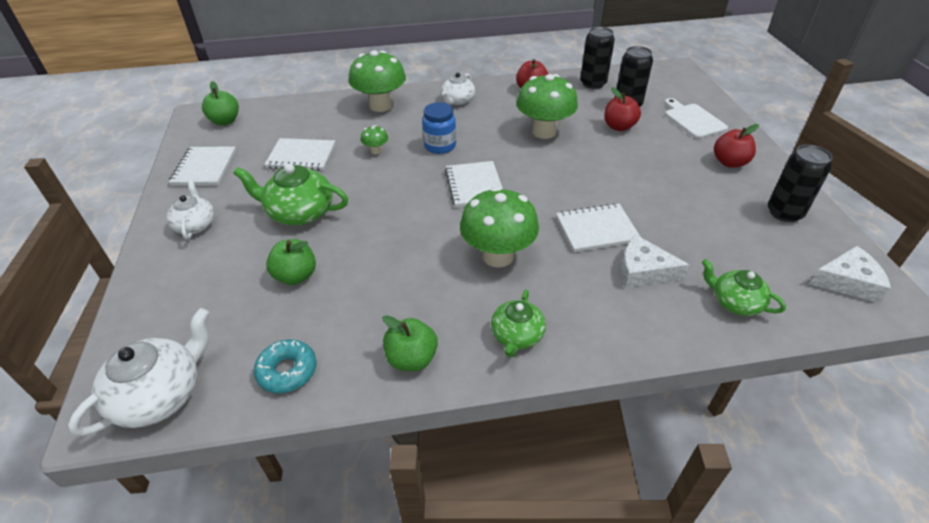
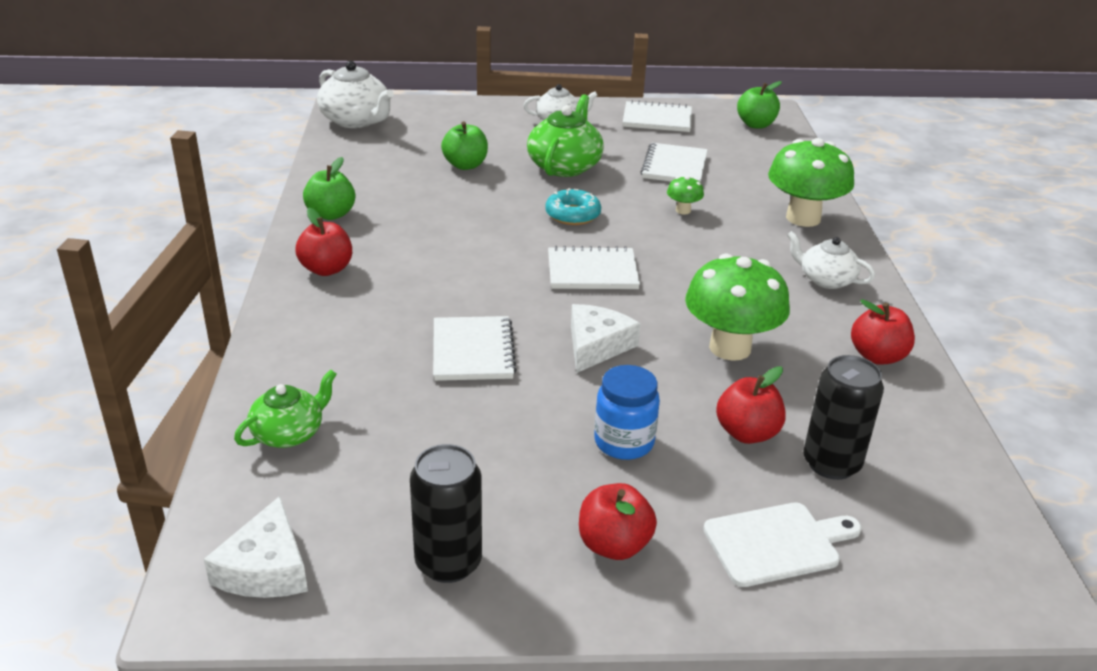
camera: 95 degrees right, 10 degrees down
(287, 371) = (351, 163): turquoise donut -> turquoise donut (572, 215)
(440, 146) = (692, 255): blue jar -> blue jar (624, 442)
(498, 256) = (450, 272): green mushroom -> none
(517, 336) = (326, 269): green teapot -> red apple
(593, 83) = (918, 436): black can -> none
(643, 271) = (379, 372): white cheese -> white cheese (596, 346)

